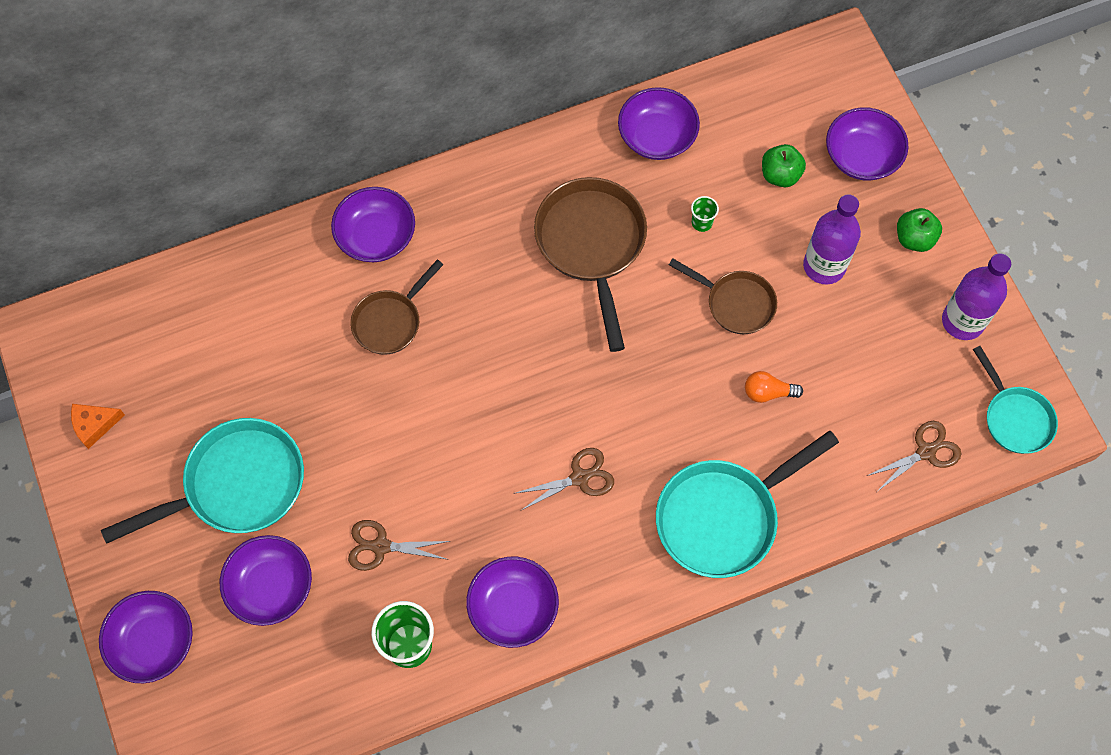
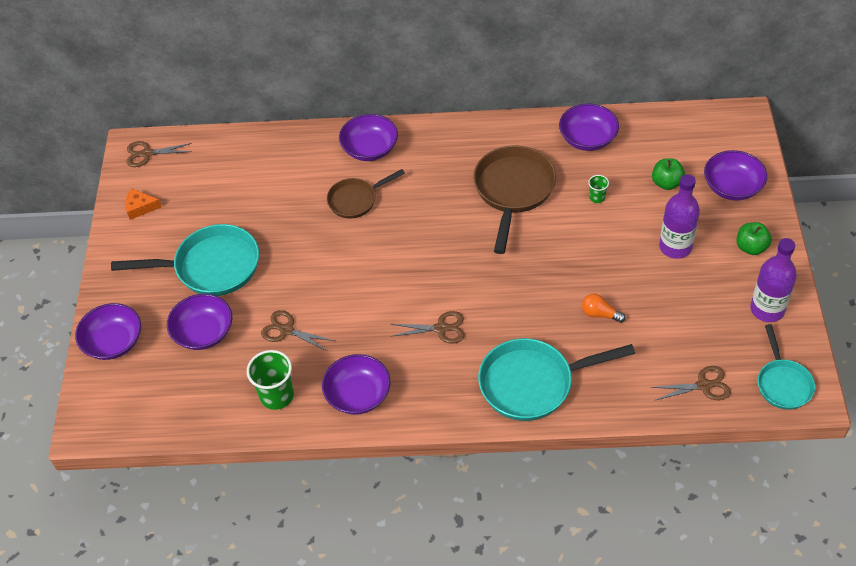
camera: 25 degrees right, 15 degrees down
(64, 337) = (147, 154): none -> brown scissors
(735, 303) = (600, 252): brown pan -> none

